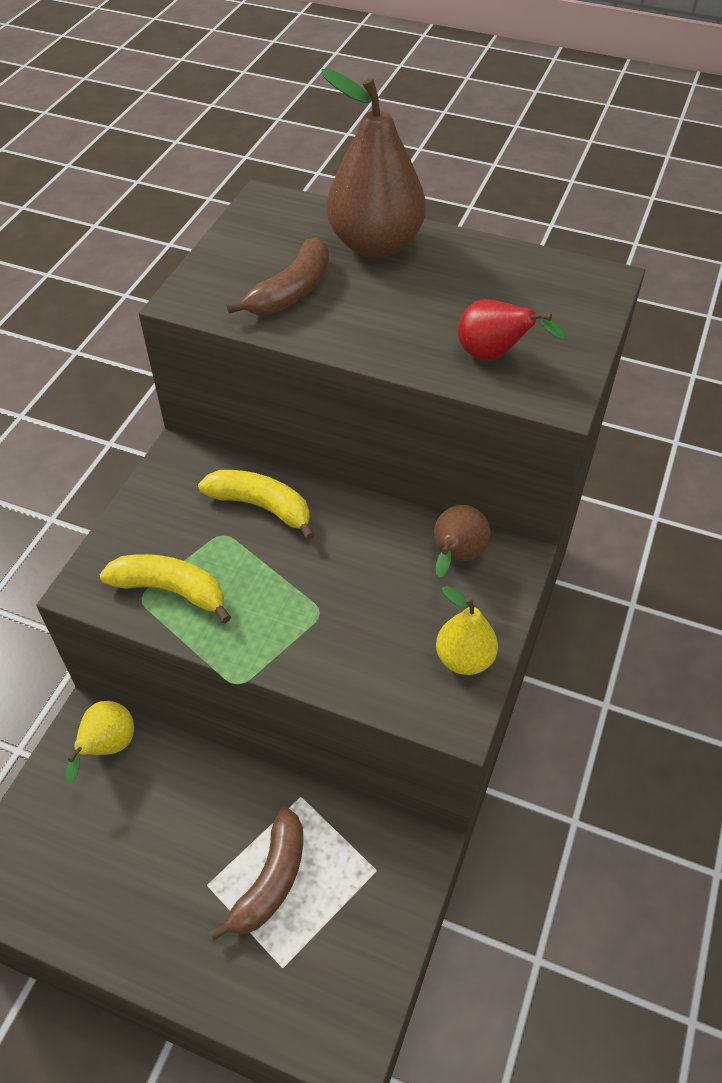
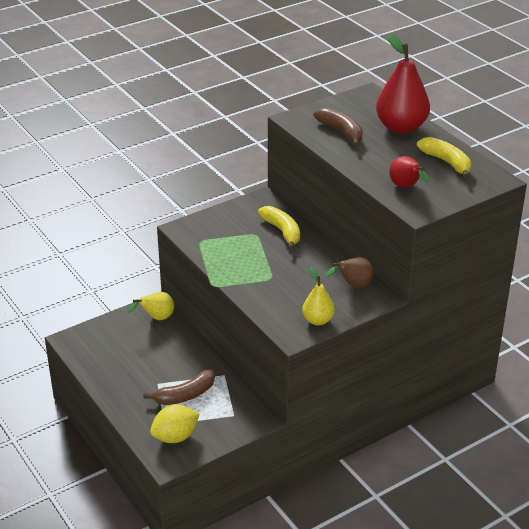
camera: 35 degrees right, 15 degrees down
(171, 590) = (215, 244): yellow banana -> yellow banana (447, 162)
(291, 292) = (341, 132): brown banana -> brown banana turned 105 degrees counterclockwise
(320, 982) = (175, 437): none -> yellow lemon
(375, 244) = (401, 127): brown pear -> red pear

